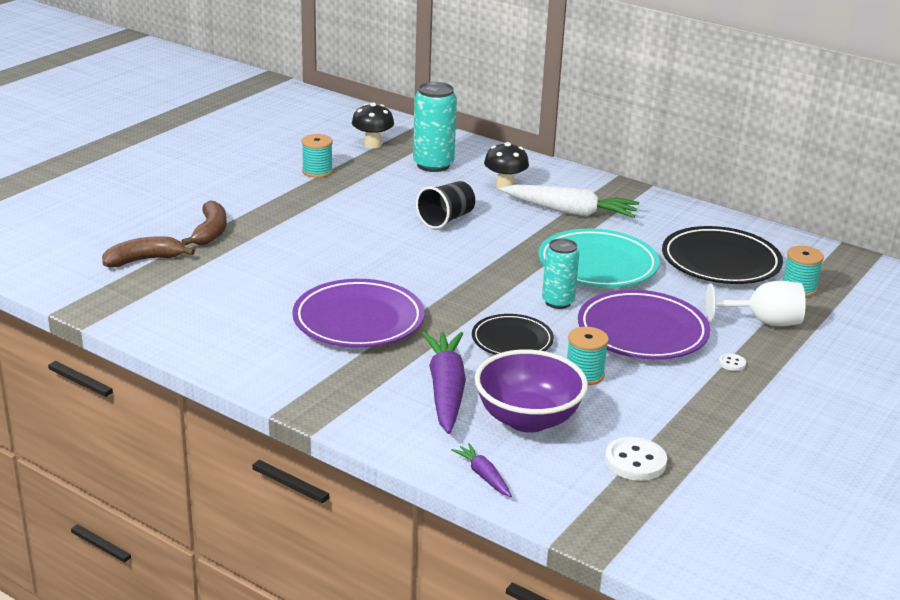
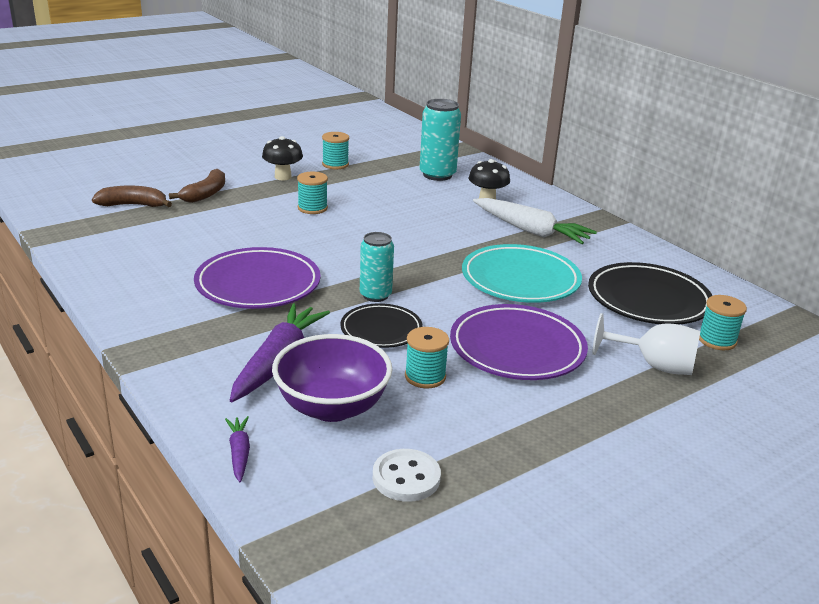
camera: 20 degrees right, 0 degrees up
(338, 227) = (312, 208): none -> turquoise spool
(372, 144) = (399, 152): black mushroom -> black mushroom (283, 177)
(446, 219) = (411, 218): black cup -> none
(558, 302) = (454, 305): turquoise can -> turquoise can (375, 295)
(732, 363) = (590, 399): white button -> none

